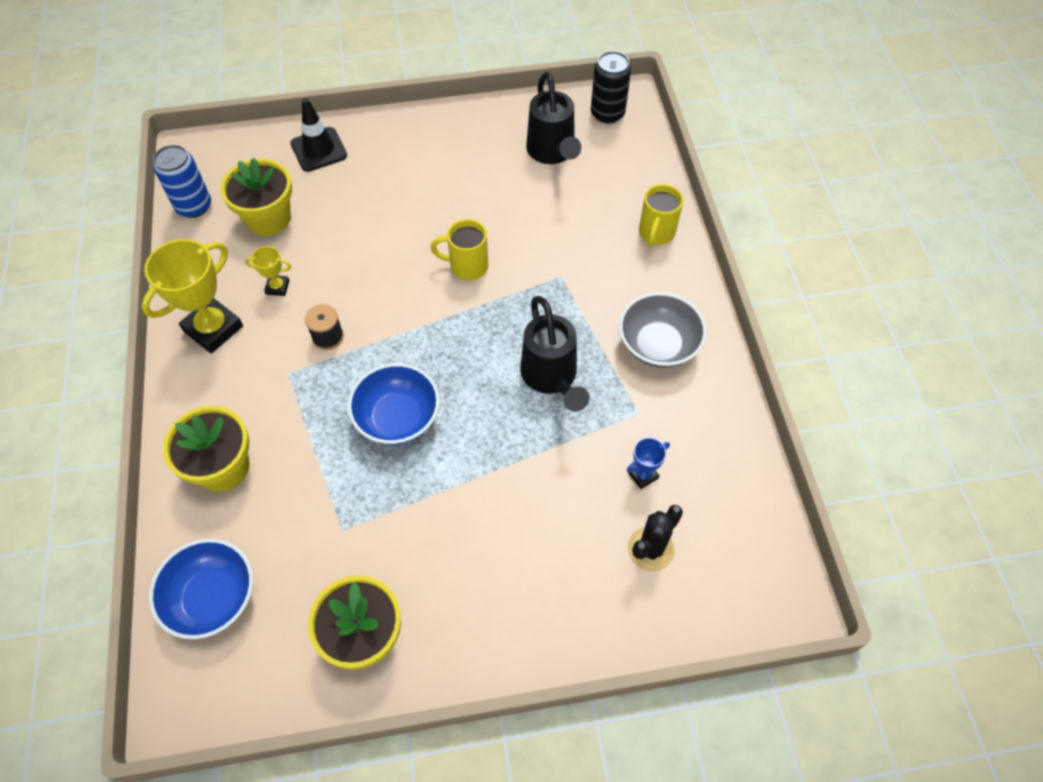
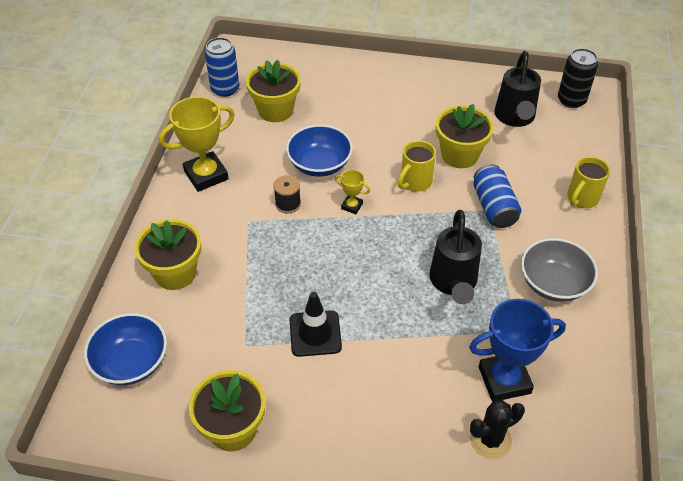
camera: 20 degrees right, 10 degrees down
(277, 287) = (264, 159): yellow trophy -> yellow trophy (352, 206)
(319, 150) = (331, 72): black traffic cone -> black traffic cone (315, 333)
(397, 417) = (319, 276): blue bowl -> blue bowl (319, 164)
(467, 266) = (415, 182): yellow mug -> yellow mug turned 75 degrees counterclockwise
(506, 217) = (459, 155): none -> yellow flower pot
(565, 271) = (494, 207): none -> blue can
(643, 475) = (504, 380): blue trophy -> blue trophy, size x2.10

